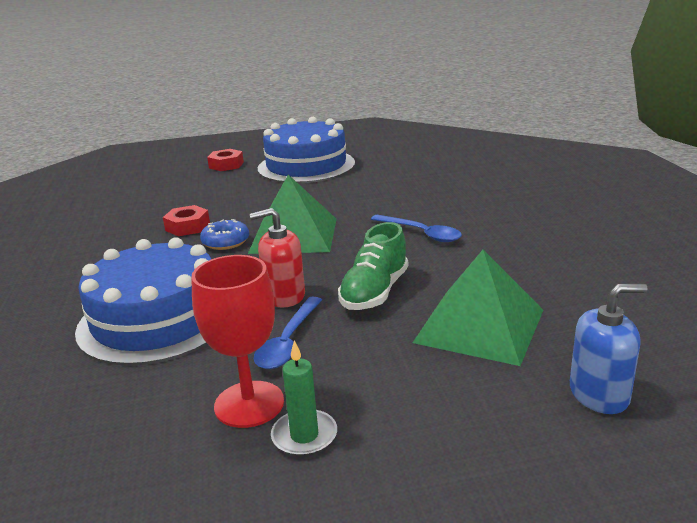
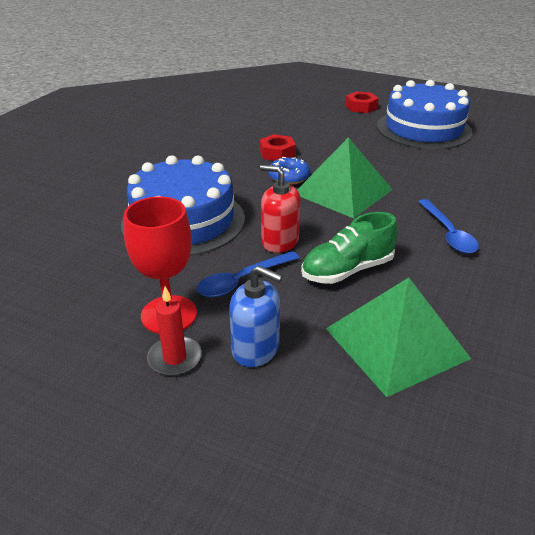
camera: 35 degrees right, 10 degrees up
(304, 436) = (175, 358): green candle -> red candle
(599, 394) = (423, 463): blue soap dispenser -> blue soap dispenser (256, 349)

